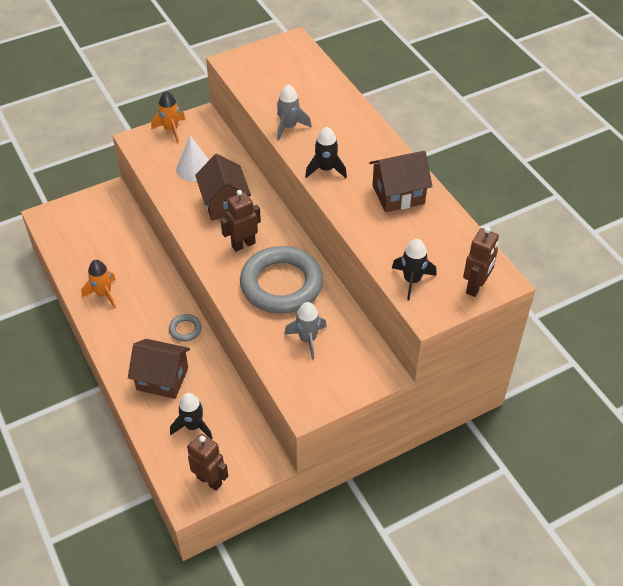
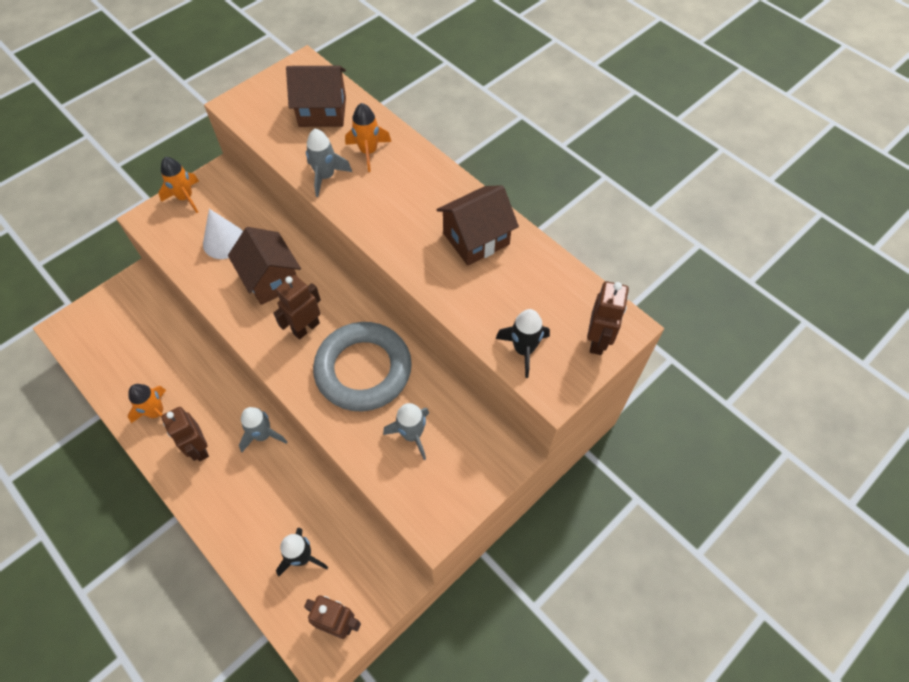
camera: 15 degrees left, 10 degrees up
(131, 328) = (199, 448): none -> brown robot
(162, 379) = (251, 505): brown house -> brown house (322, 112)
(185, 329) = (263, 435): grey ring -> grey rocket
(326, 169) = (384, 223): black rocket -> none
(329, 115) = (368, 152): none -> orange rocket

